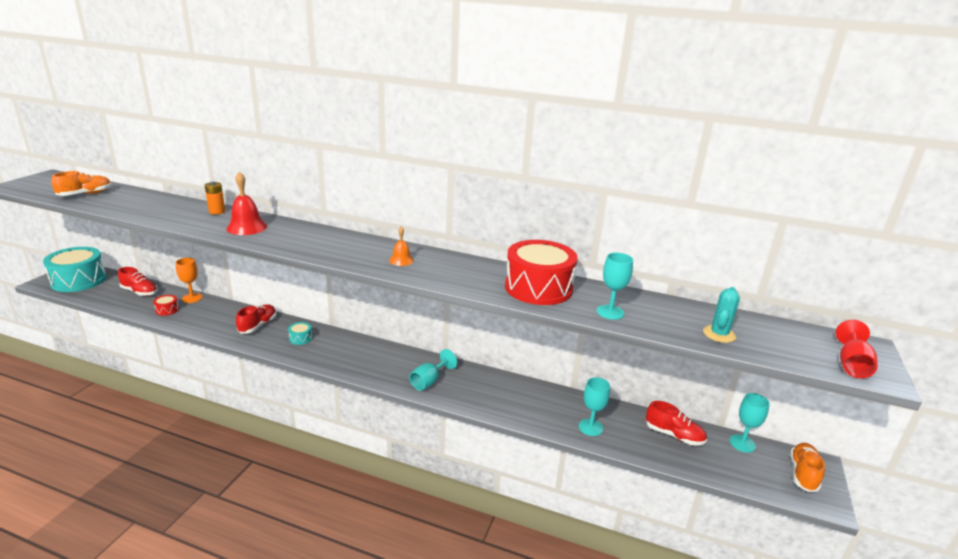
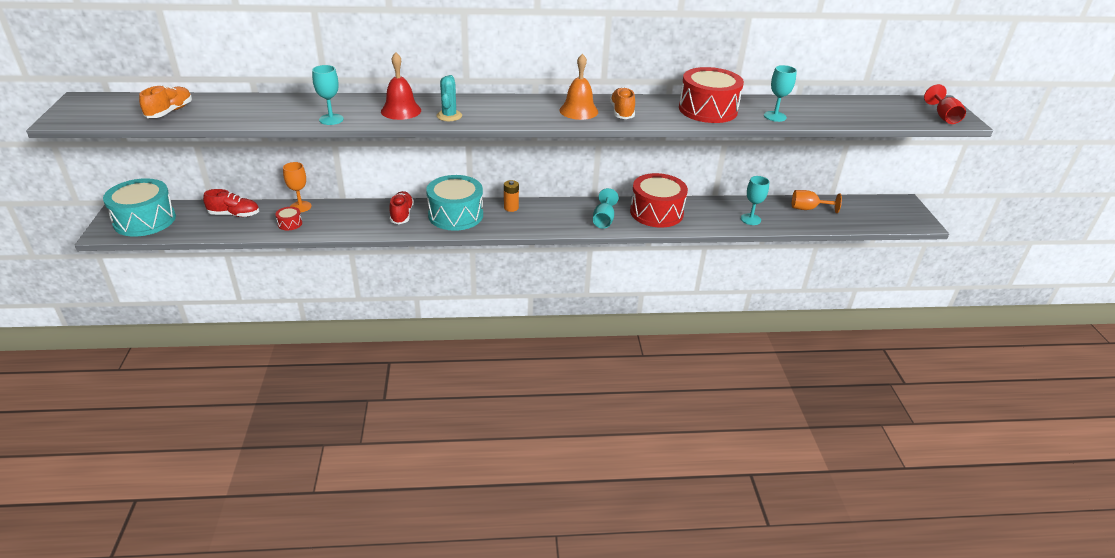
camera: 25 degrees left, 10 degrees up
(217, 211) = (346, 101): orange battery -> orange battery (511, 208)
(300, 338) = (455, 215): turquoise drum -> turquoise drum, size x2.42
(401, 260) = (578, 111): orange bell -> orange bell, size x1.70
(491, 389) = (656, 212): none -> red drum
(674, 435) = (808, 209): red shoe -> orange goblet
(719, 334) = (855, 115): turquoise cactus -> turquoise cactus (449, 116)
(742, 443) = (853, 202): turquoise goblet -> turquoise goblet (331, 119)
(803, 474) = (901, 210): orange shoe -> orange shoe (622, 112)

